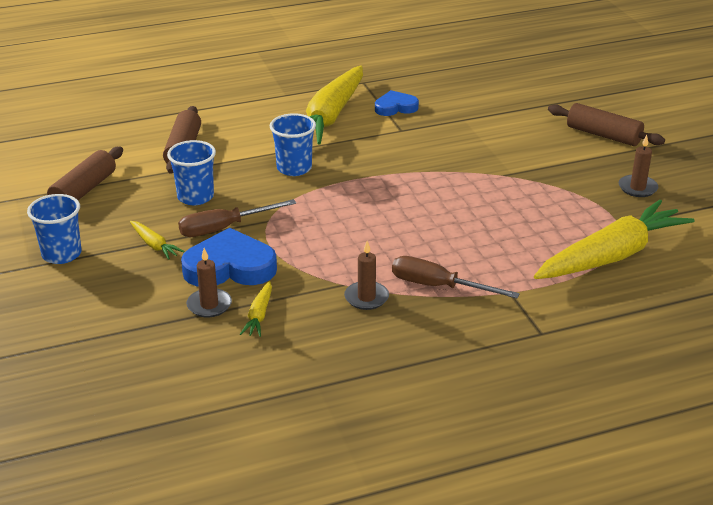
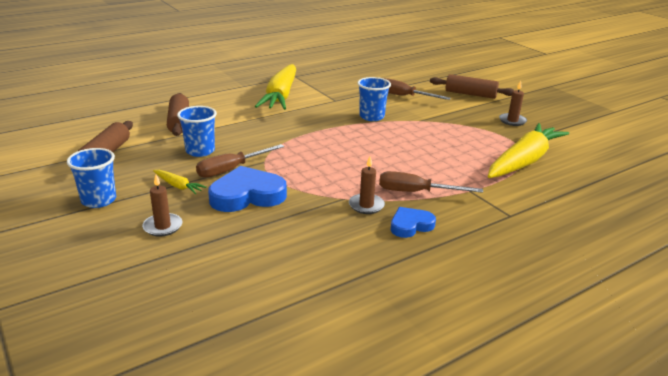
camera: 15 degrees left, 5 degrees down
(209, 305) = (241, 224): brown candle -> brown candle (163, 226)
(259, 315) = (286, 227): yellow carrot -> none
(294, 168) = (269, 127): blue cup -> blue cup (371, 117)
(395, 107) = (324, 88): blue heart -> blue heart (410, 225)
(502, 131) = (404, 96): none -> brown screwdriver

